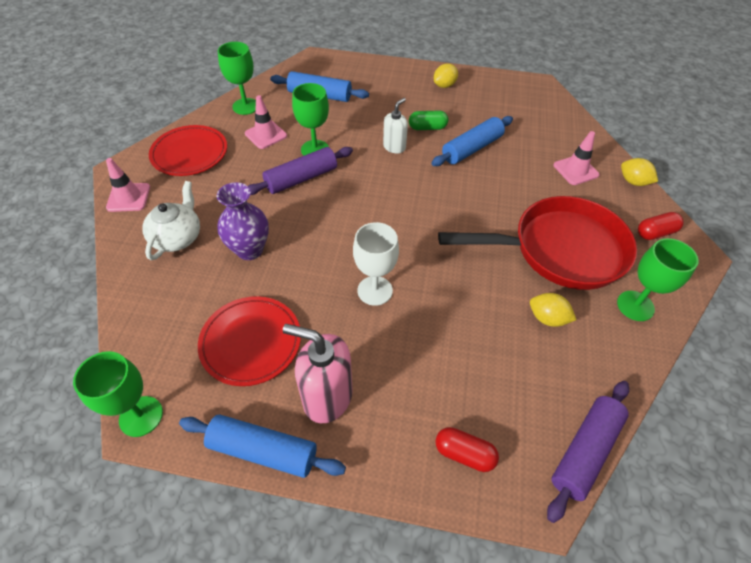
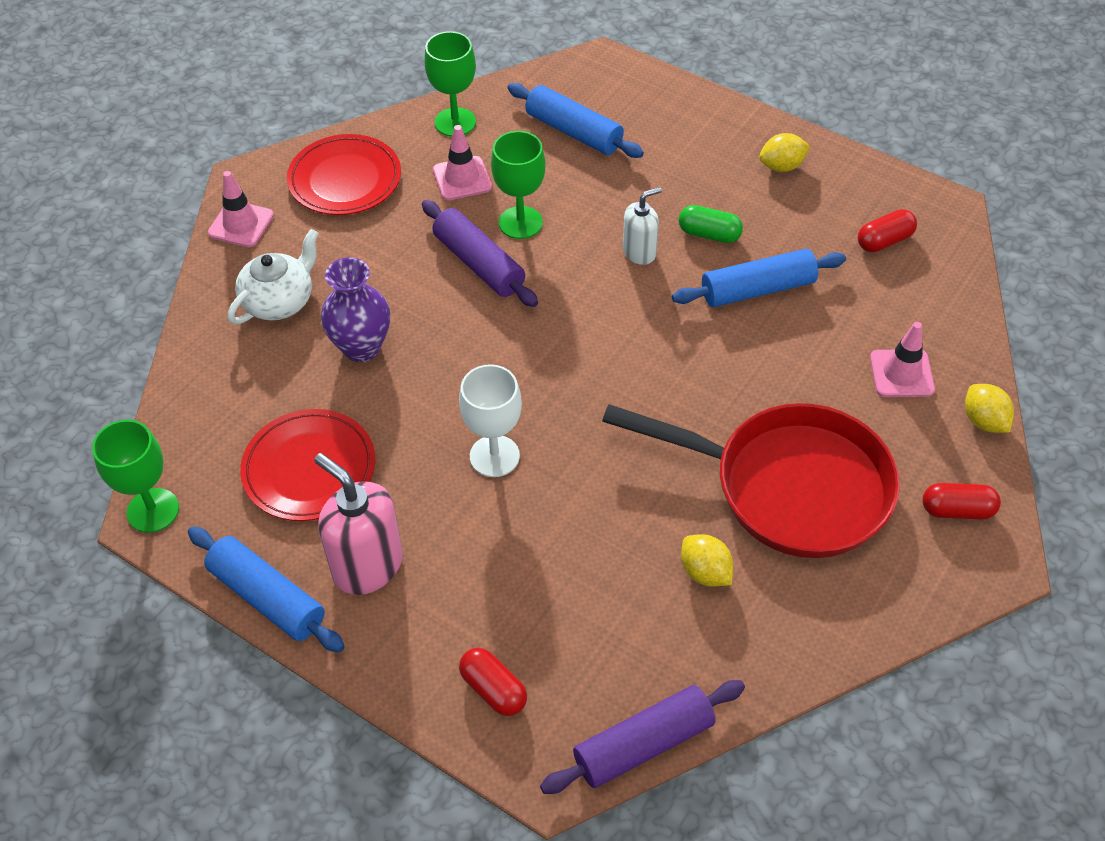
camera: 25 degrees right, 0 degrees up
(301, 179) = (479, 264): purple rolling pin -> purple rolling pin turned 60 degrees clockwise
(520, 108) = (884, 241): none -> red capsule
(635, 306) = (844, 600): green goblet -> none

